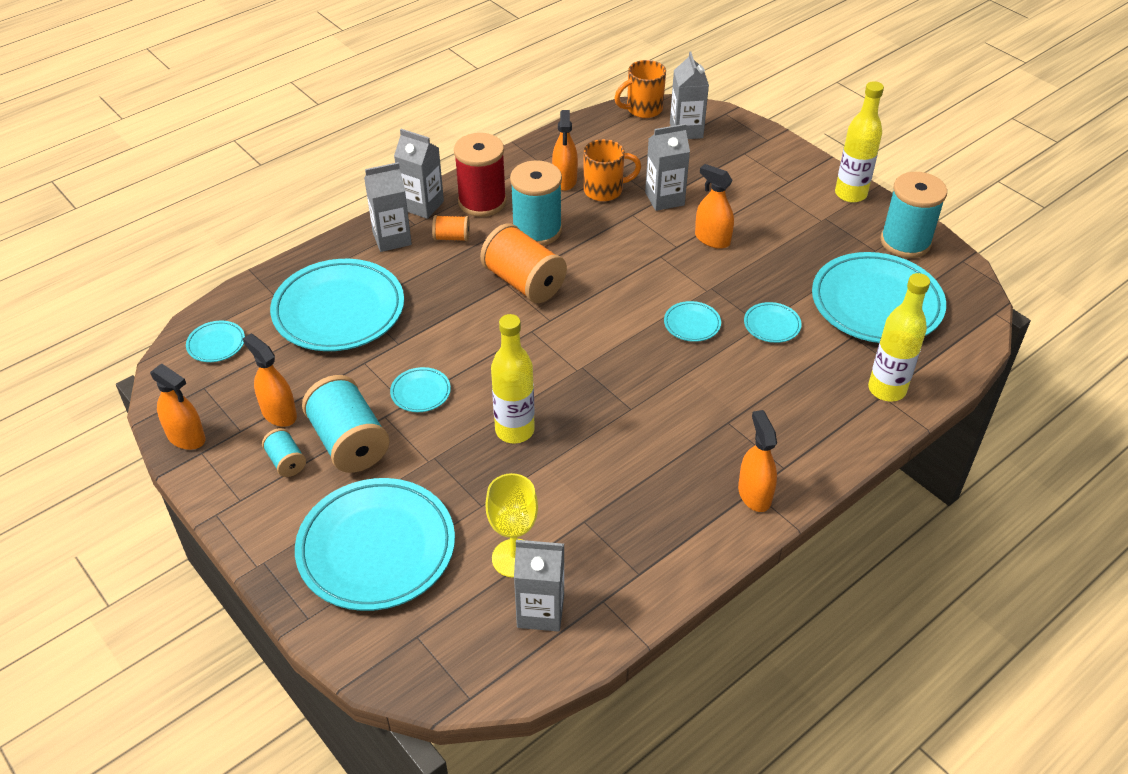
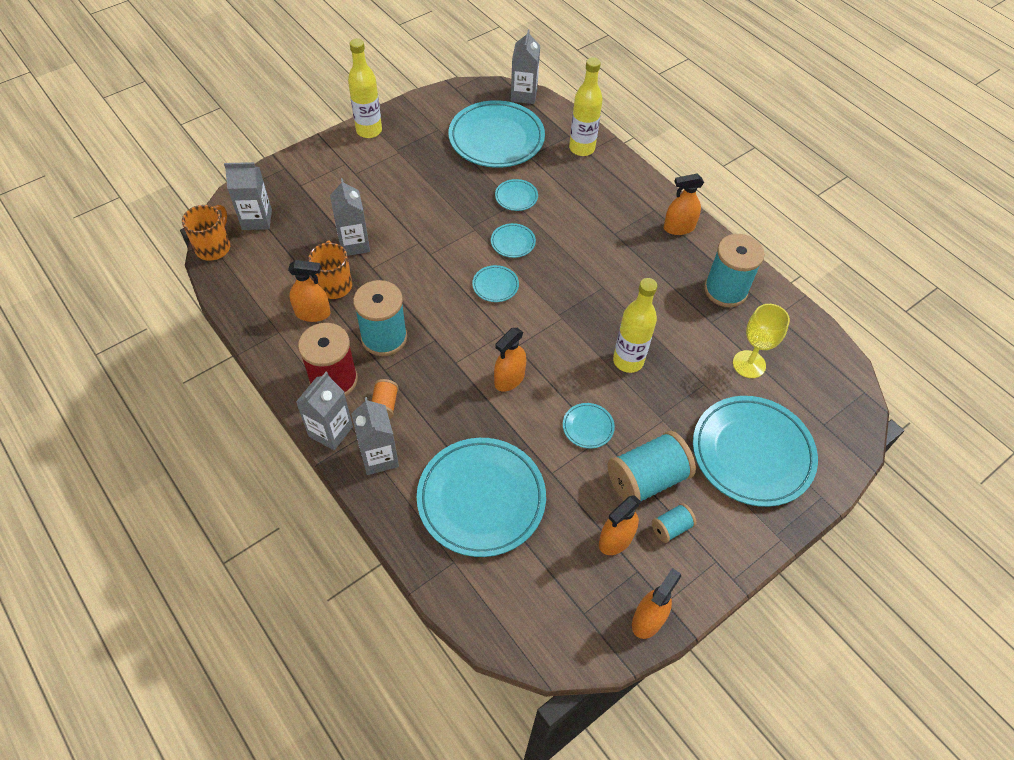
camera: 90 degrees left, 10 degrees up
(216, 344) = (524, 610): turquoise plate -> turquoise plate (495, 285)
(524, 282) = (454, 349): orange spool -> none
(540, 611) = (790, 350): grey carton -> grey carton (524, 95)
(643, 109) = (214, 247): orange mug -> orange mug turned 135 degrees counterclockwise
(712, 239) = (413, 219): orange spray bottle -> orange spray bottle (509, 379)
(905, 242) = (431, 112): turquoise spool -> turquoise spool (725, 290)

